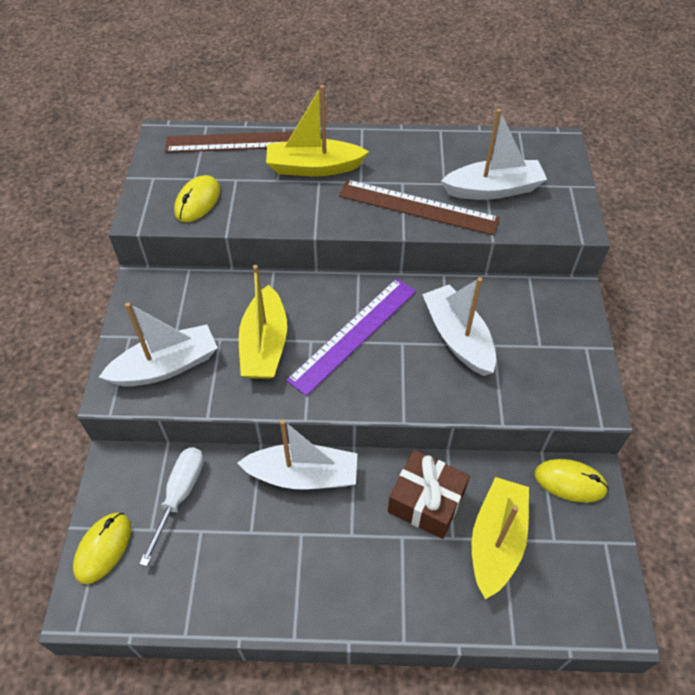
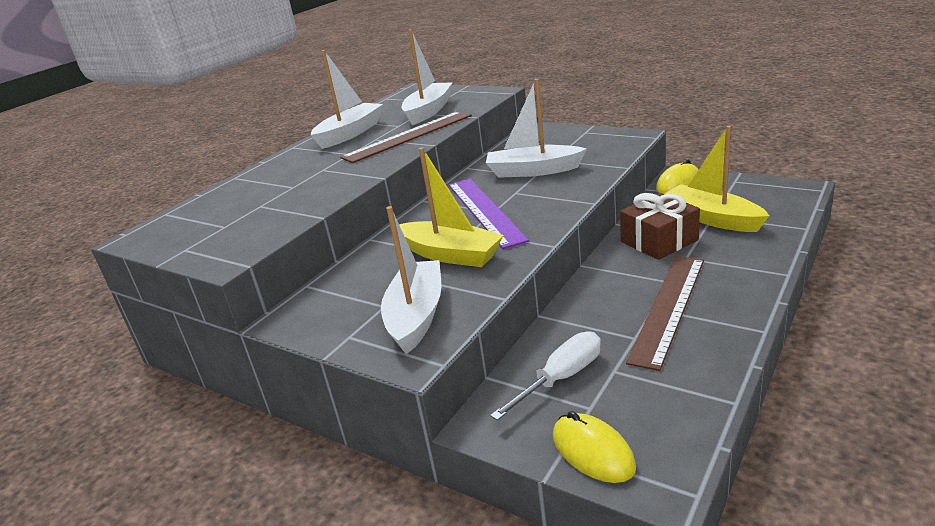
camera: 55 degrees left, 25 degrees down
(180, 495) = (561, 378): white screwdriver -> white screwdriver turned 90 degrees clockwise
(198, 201) = (257, 227): yellow mouse -> none
(240, 142) = (217, 198): brown ruler -> brown ruler (668, 307)
(303, 475) = (591, 296): white boat -> white boat (350, 133)
(314, 167) = (304, 169): yellow boat -> none

